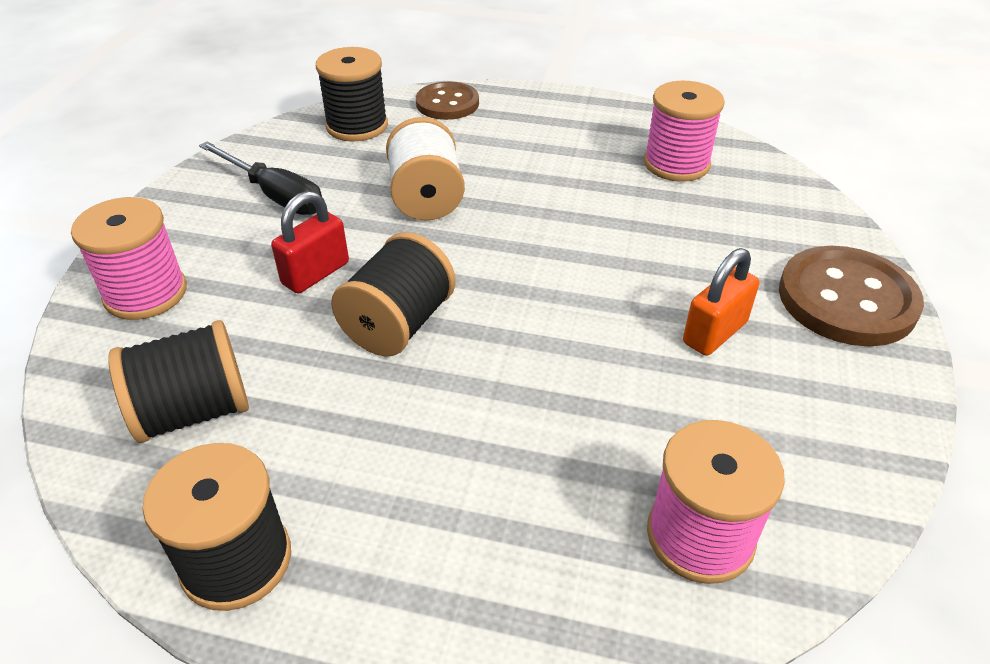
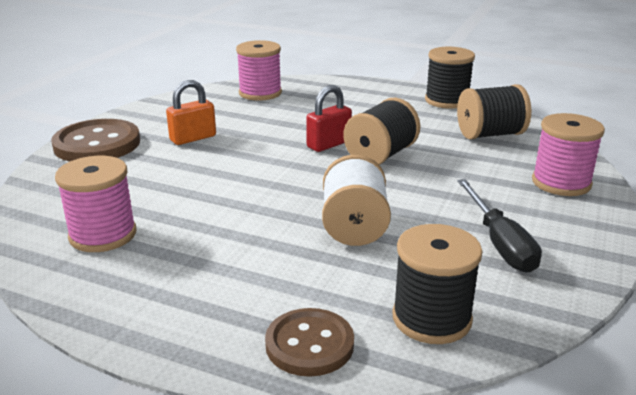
camera: 170 degrees left, 15 degrees down
(274, 195) = (499, 242): black screwdriver -> black screwdriver turned 150 degrees counterclockwise
(315, 273) = (441, 183): red padlock -> red padlock (329, 144)

